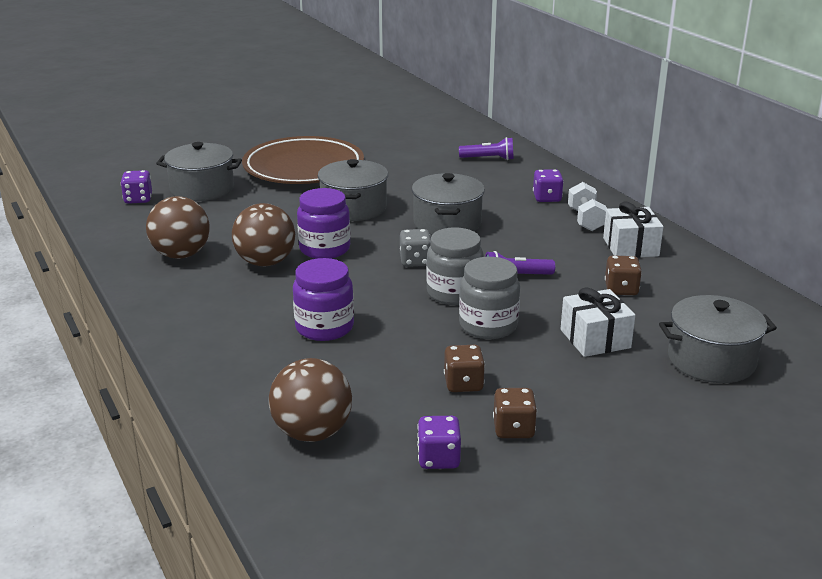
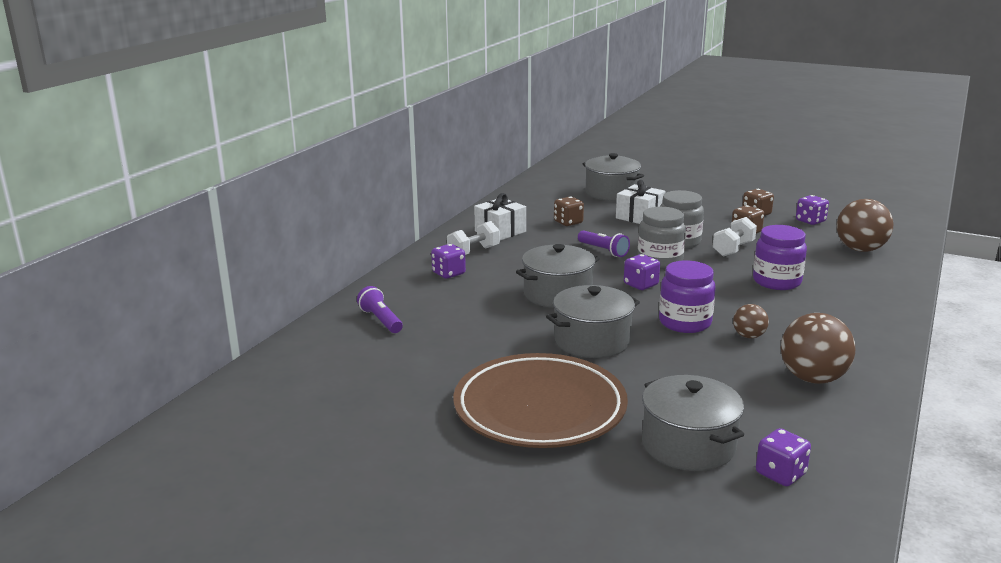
camera: 125 degrees left, 5 degrees down
(265, 262) = (749, 336): brown ball -> brown ball, size x0.53
(415, 261) = (641, 285): grey dice -> purple dice
(427, 347) = (733, 249): none -> white dumbbell

